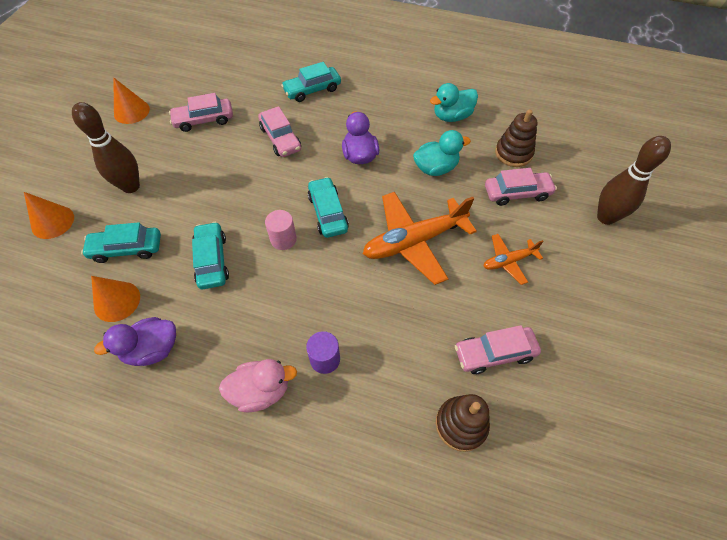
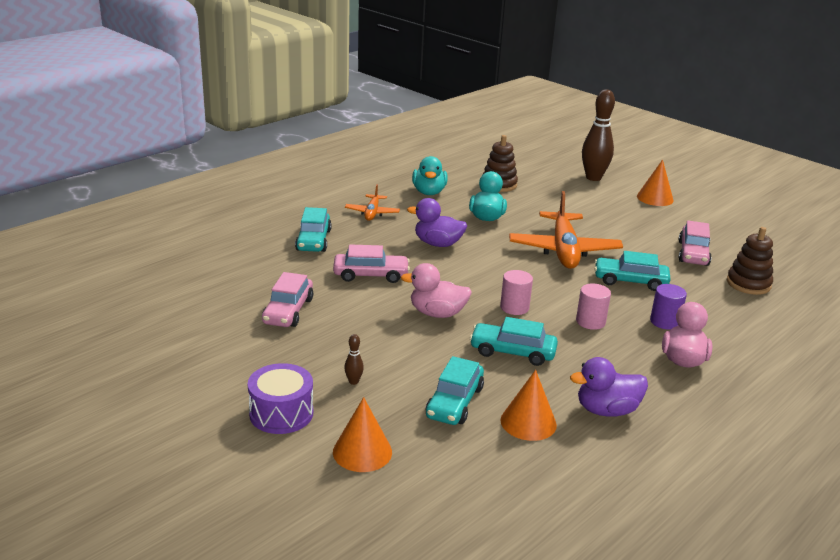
camera: 65 degrees left, 30 degrees down
(81, 168) = (281, 413): none -> purple drum
(131, 111) = (210, 356): orange cone -> orange cone (655, 198)
(131, 186) = (353, 381): brown bowling pin -> brown bowling pin, size x0.40
(152, 349) = (606, 410): purple duck -> purple duck turned 75 degrees clockwise
(245, 196) = (437, 313): none -> pink duck
(290, 299) = (590, 322): none -> pink cylinder
(328, 213) = (498, 278): turquoise car -> turquoise car (630, 281)
(508, 261) = (611, 222): orange plane -> orange plane (372, 213)
(517, 193) = (544, 197): pink car -> none

